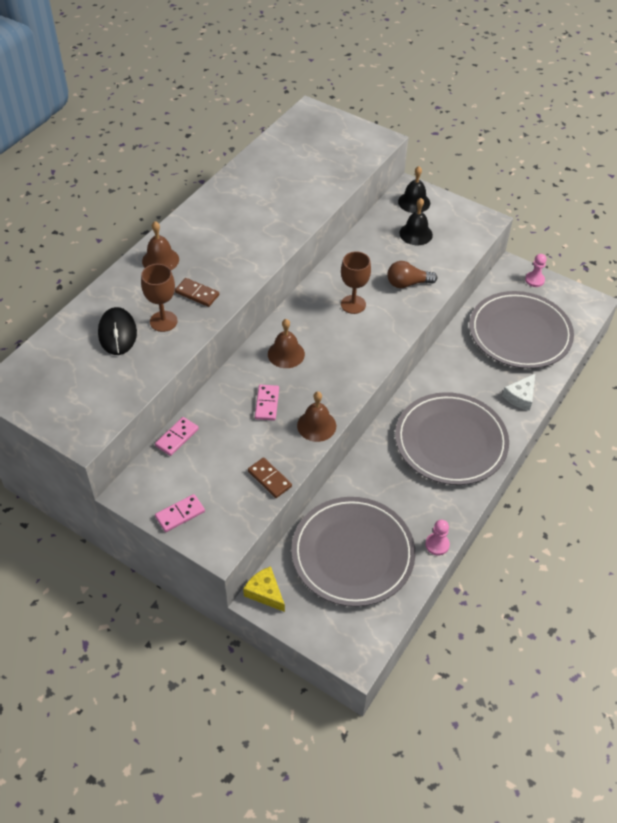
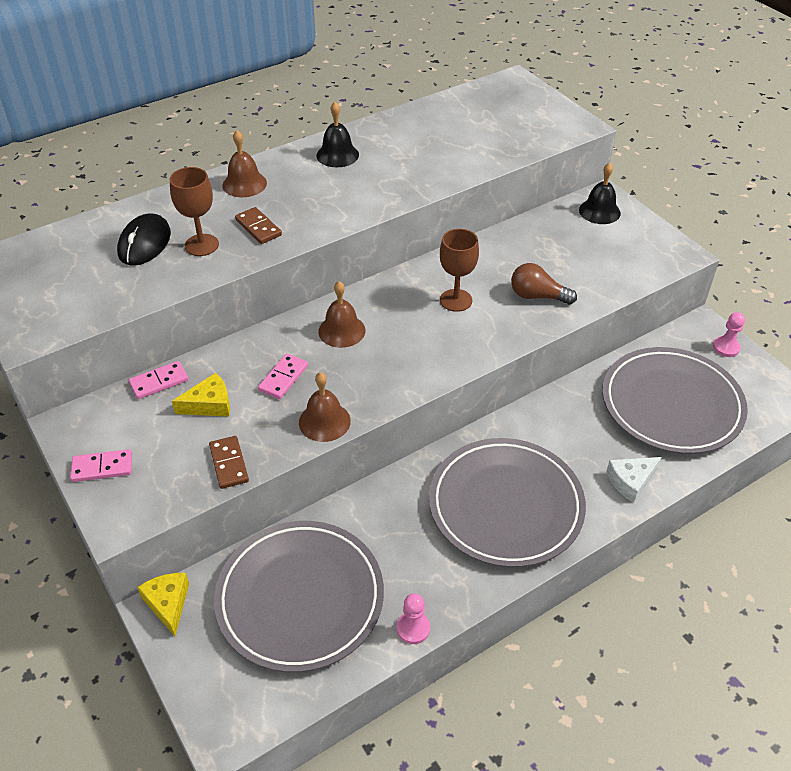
camera: 25 degrees right, 5 degrees down
(226, 441) = (209, 404): none -> yellow cheese
(416, 234) = (581, 245): black bell -> black bell (337, 155)

